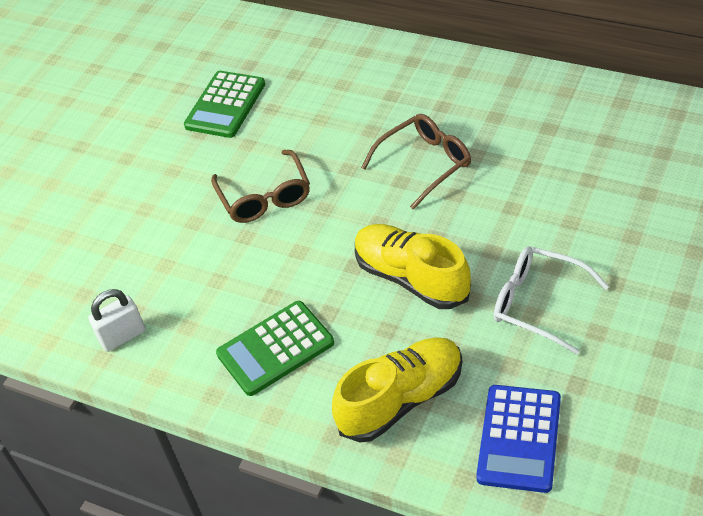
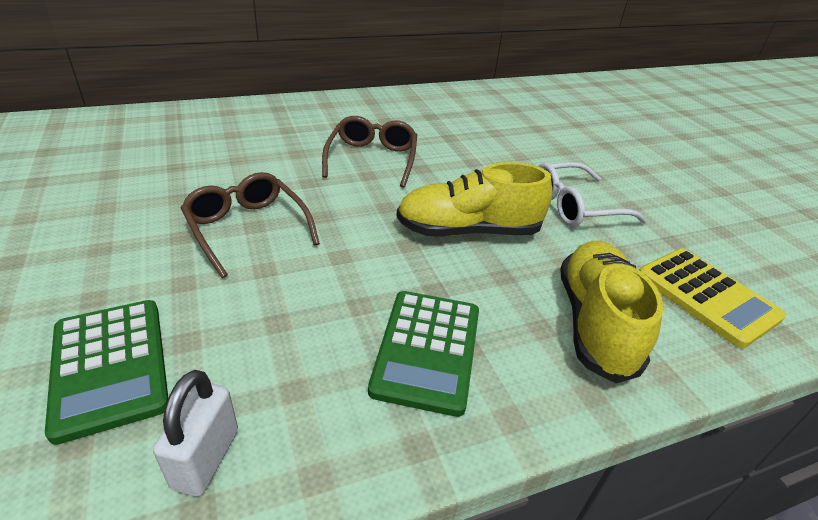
camera: 55 degrees left, 10 degrees down
(225, 105) = (115, 178): green calculator -> green calculator (109, 366)
(264, 196) = (247, 229): brown glasses -> brown glasses turned 150 degrees counterclockwise
(519, 438) = (706, 296): blue calculator -> yellow calculator

